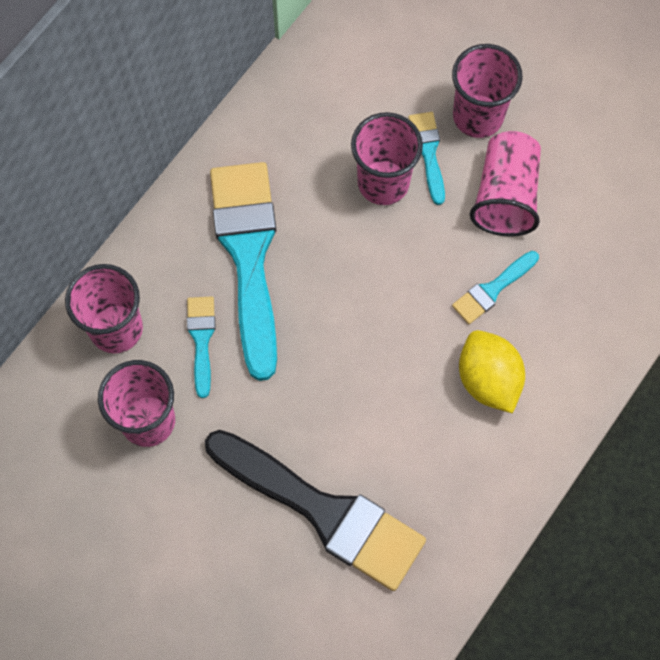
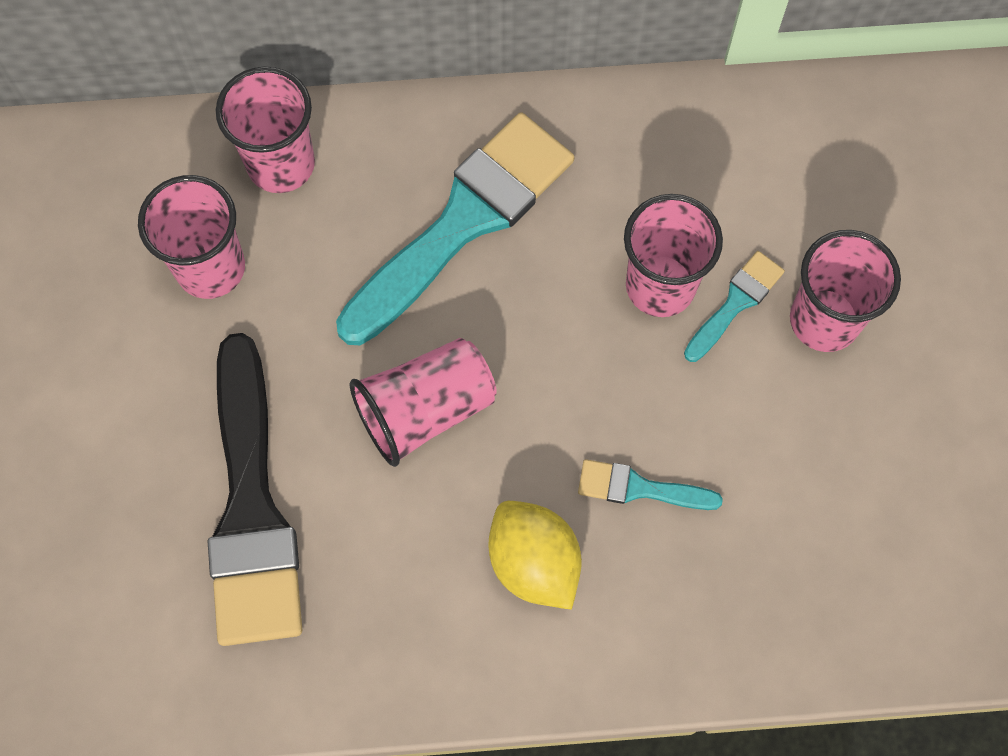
camera: 50 degrees right, 0 degrees up
(201, 339) = (336, 249): turquoise brush -> none
(488, 379) = (534, 562): yellow lemon -> yellow lemon turned 60 degrees counterclockwise
(505, 196) = (759, 418): pink cup -> pink cup (425, 410)

